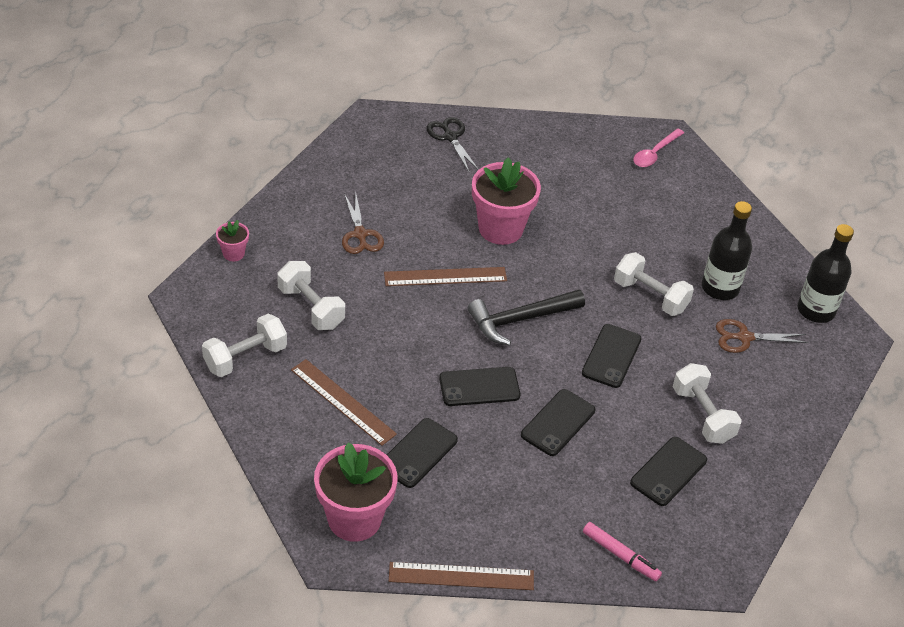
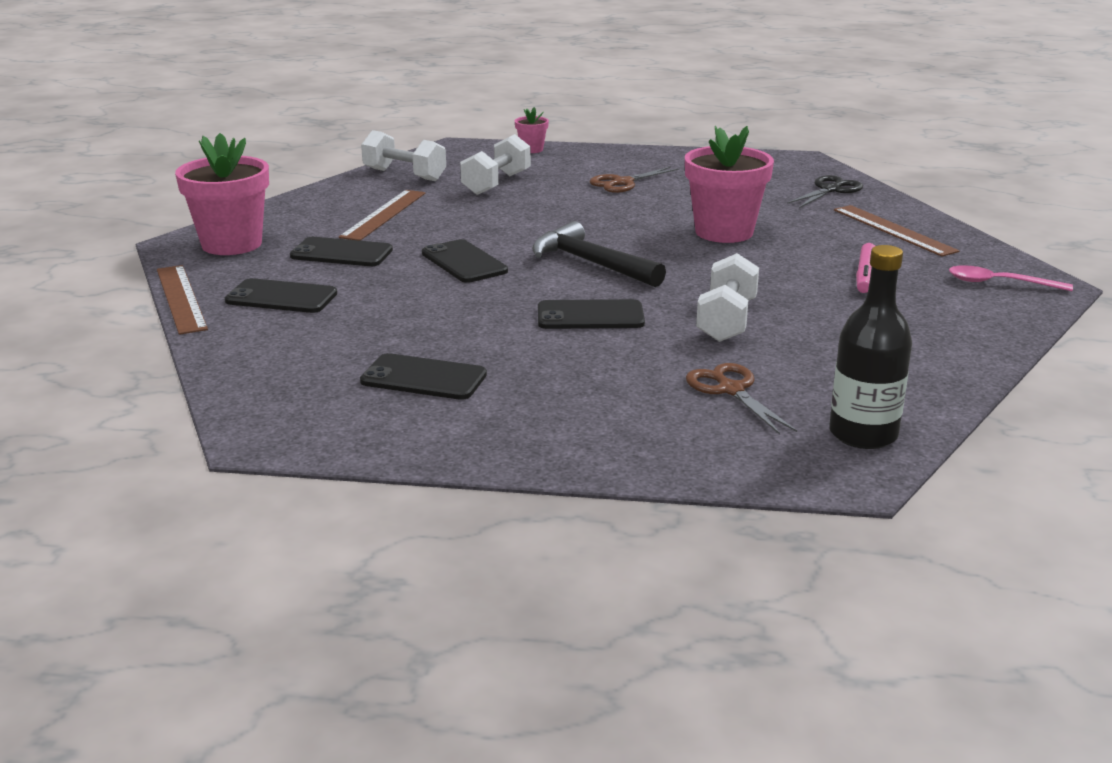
camera: 70 degrees right, 20 degrees down
(445, 277) = (612, 222): brown ruler -> brown ruler (893, 230)
(558, 423) = (448, 306): black phone -> black phone (281, 297)
(620, 555) = (259, 372): pink marker -> pink marker (865, 275)
(702, 415) = (547, 384): white dumbbell -> none
(720, 288) = (806, 359): black bottle -> none

